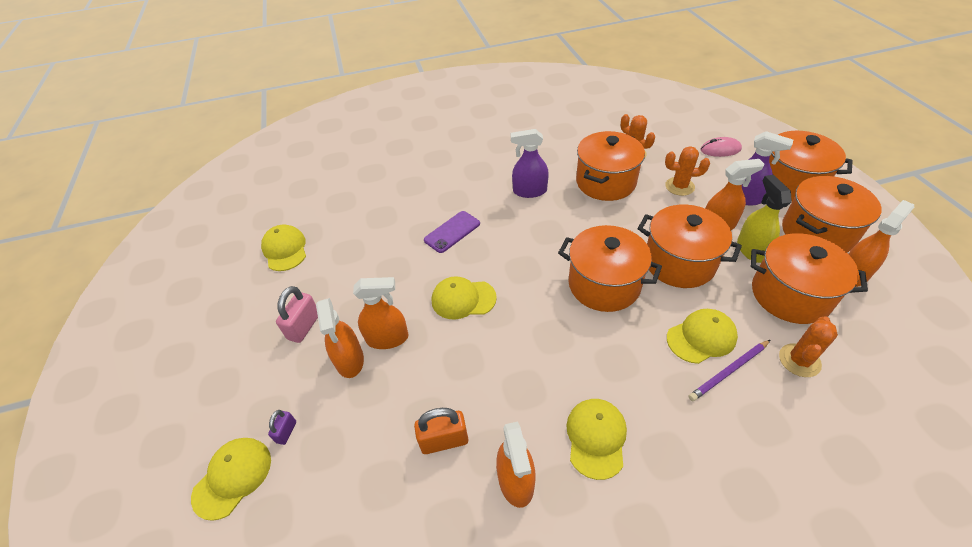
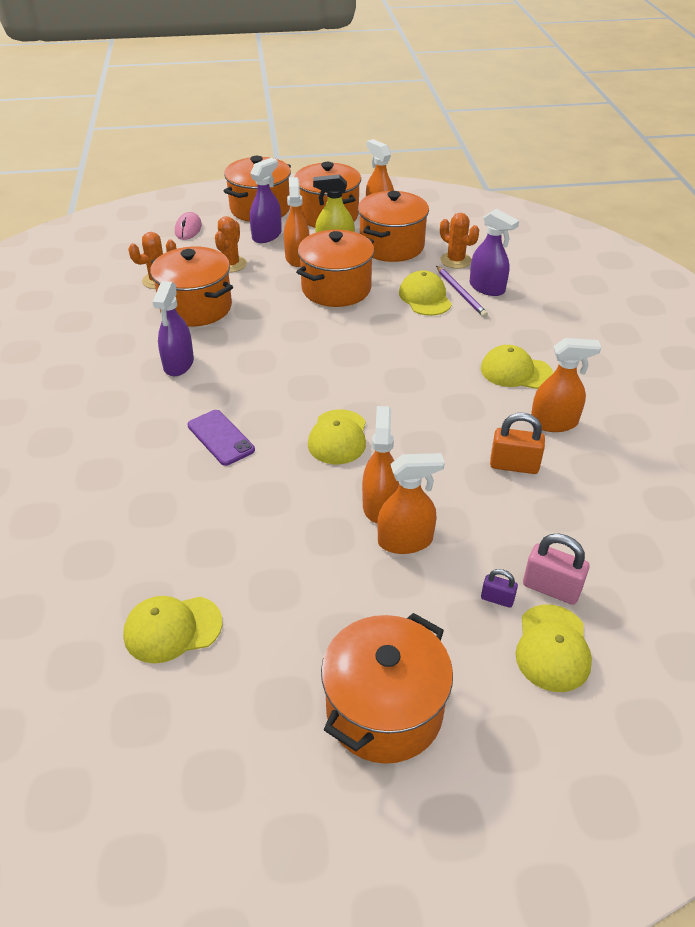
camera: 85 degrees left, 5 degrees down
(233, 477) = (552, 648): yellow cap -> yellow cap turned 120 degrees counterclockwise
(304, 326) = (340, 592): pink padlock -> pink padlock (551, 588)
(444, 440) = (514, 465): orange padlock -> orange padlock turned 75 degrees counterclockwise
(604, 284) = (349, 337): orange pot -> orange pot (384, 710)
(756, 399) = (487, 288): none -> purple spray bottle

